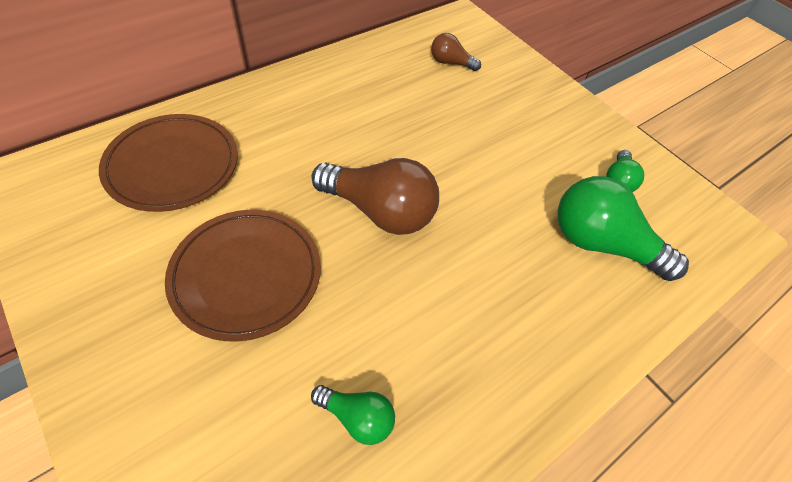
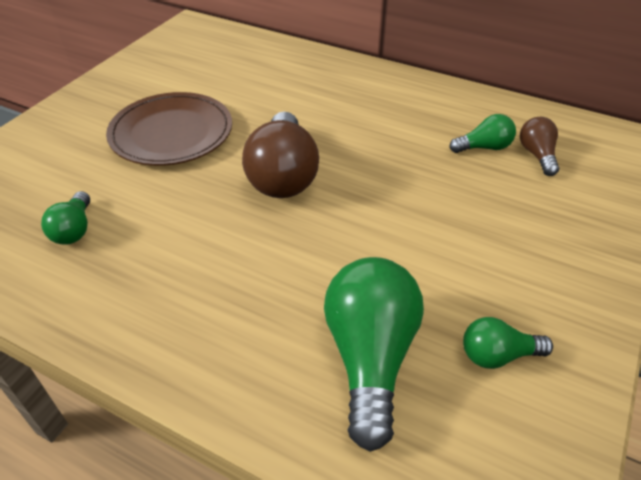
camera: 70 degrees right, 10 degrees down
(173, 165) = (247, 67): brown plate -> none
(425, 81) = (484, 147): none -> green light bulb

